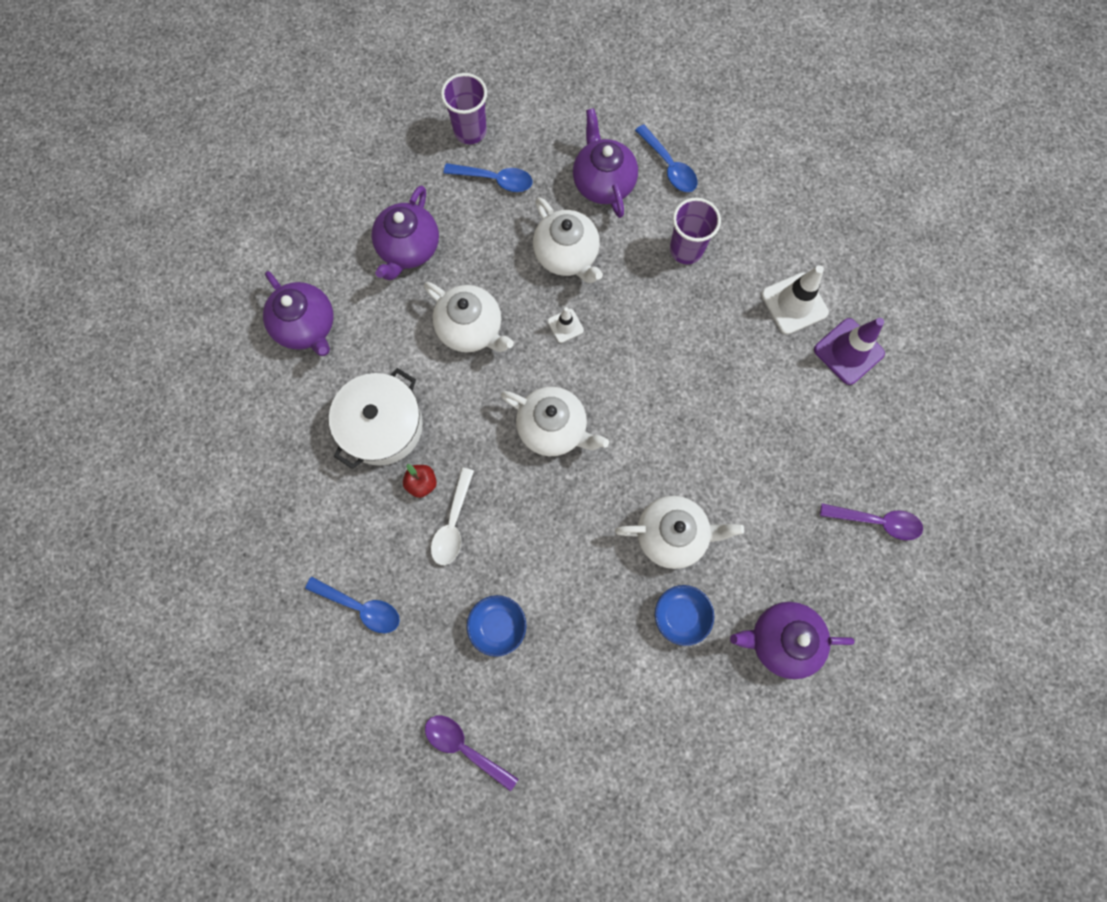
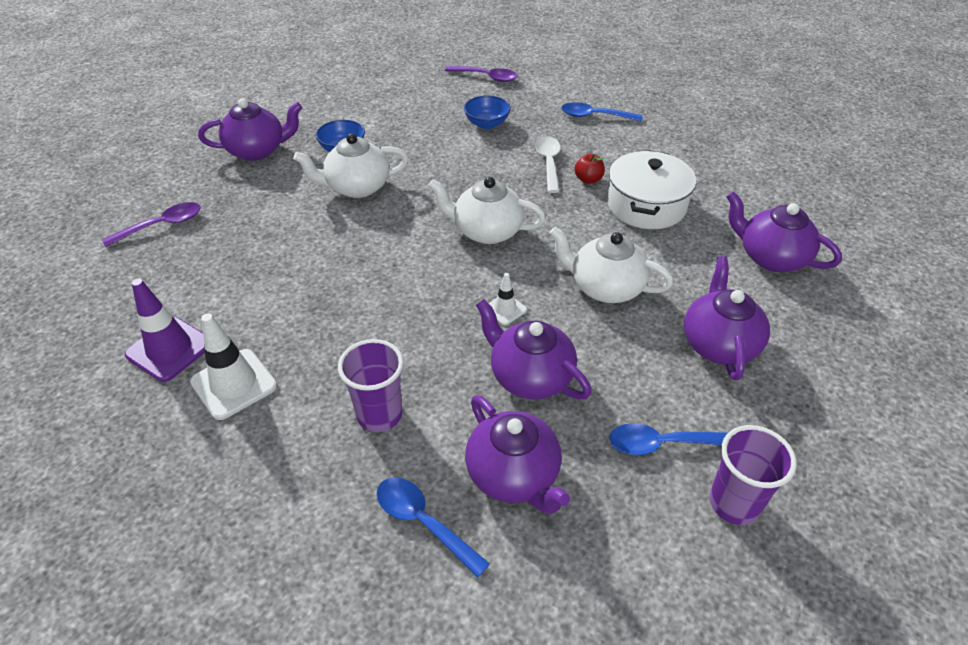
camera: 165 degrees right, 30 degrees down
(567, 255) = (530, 376): white teapot -> purple teapot
(877, 521) = (162, 225): purple spoon -> purple spoon turned 150 degrees clockwise

